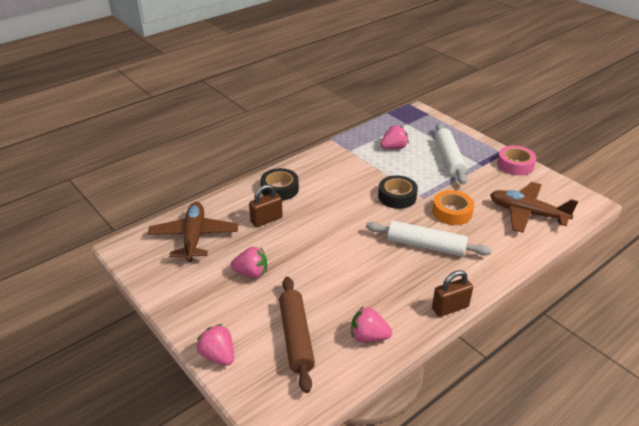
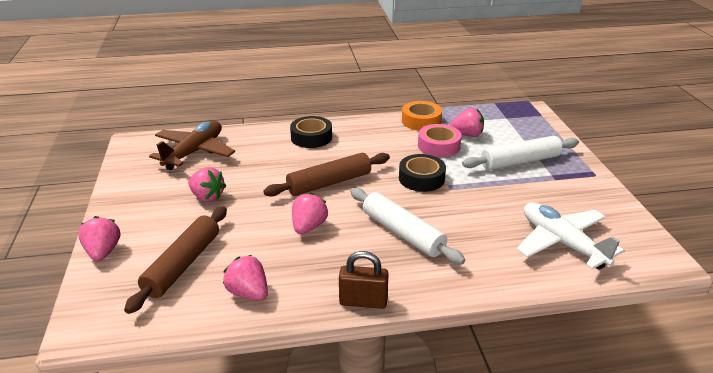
camera: 30 degrees right, 5 degrees down
(266, 220) = (270, 158): brown padlock -> none
(335, 225) = (329, 183): none -> brown rolling pin
(357, 267) = (308, 227): none -> pink strawberry
(449, 159) = (520, 161): white rolling pin -> white rolling pin turned 45 degrees clockwise
(452, 212) = (468, 212): orange tape -> orange tape (421, 121)
(515, 165) = (599, 190): pink tape -> pink tape (438, 146)
(527, 213) = (562, 243): brown plane -> white plane

